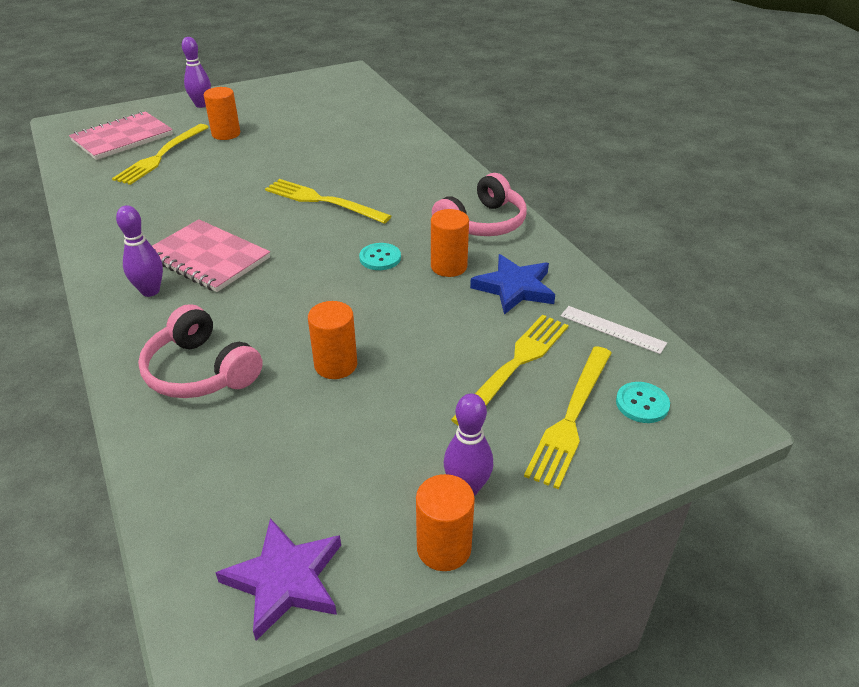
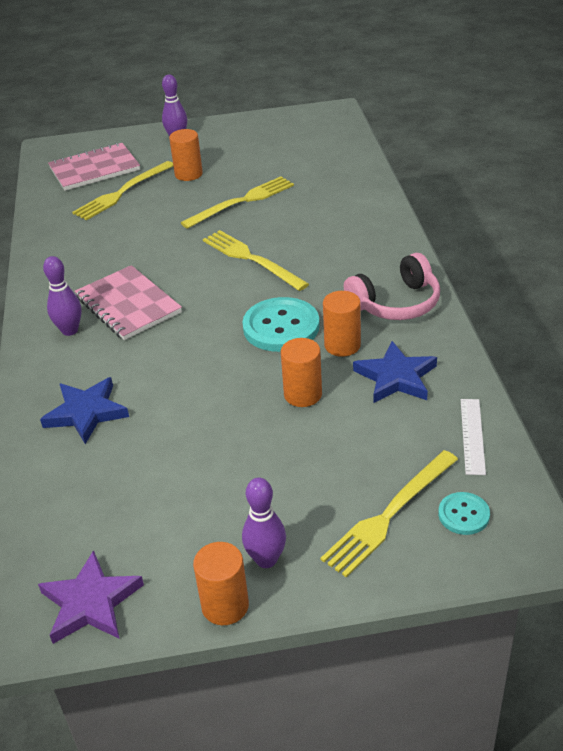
camera: 20 degrees right, 0 degrees up
(200, 371) = (86, 413): pink headphones -> blue star
(336, 365) = (200, 426): orange cylinder -> orange cylinder (303, 394)
(380, 258) = (281, 327): turquoise button -> turquoise button, size x1.90
(515, 365) = (360, 455): yellow fork -> yellow fork (242, 202)
(612, 329) = (472, 436): white ruler -> white ruler turned 45 degrees clockwise

